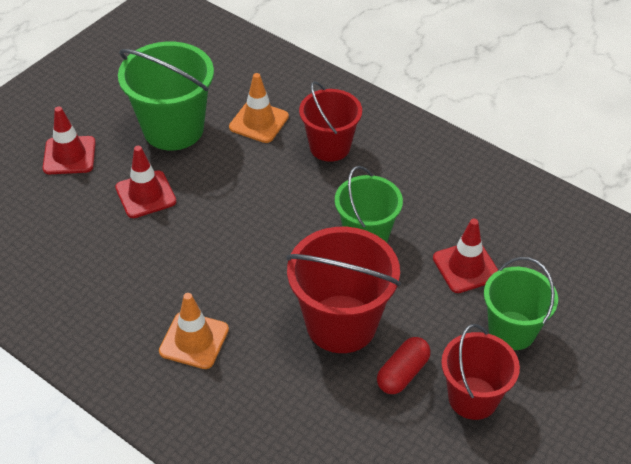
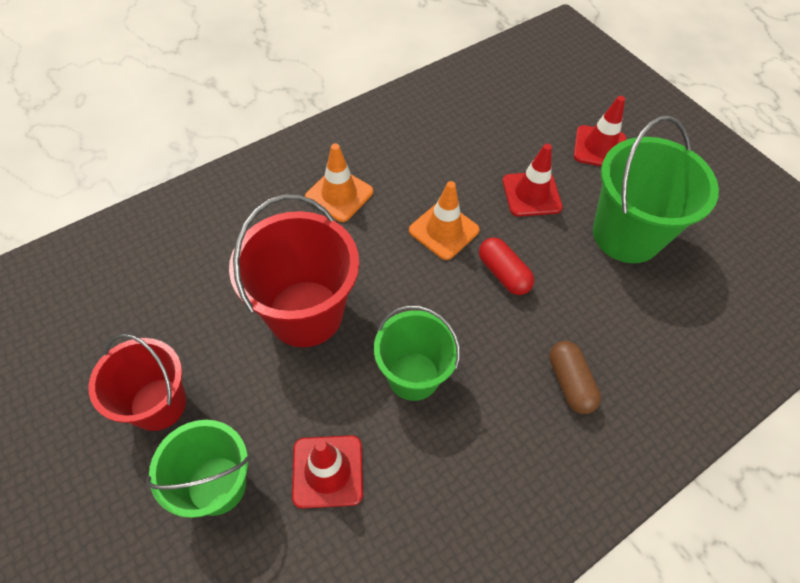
camera: 105 degrees right, 10 degrees up
(259, 122) = (627, 318): orange traffic cone -> orange traffic cone (444, 230)
(330, 147) = (570, 383): red bucket -> brown capsule
(403, 373) = (221, 348): red capsule -> red capsule (503, 273)

